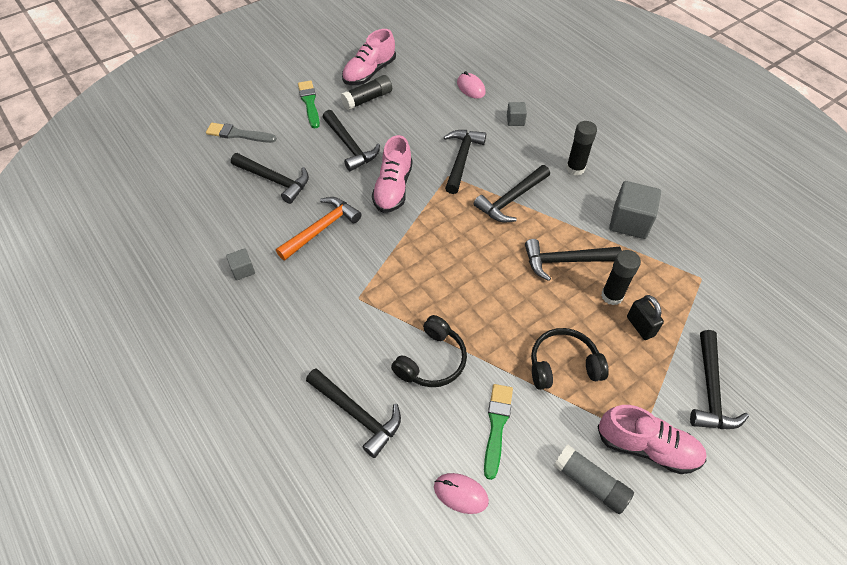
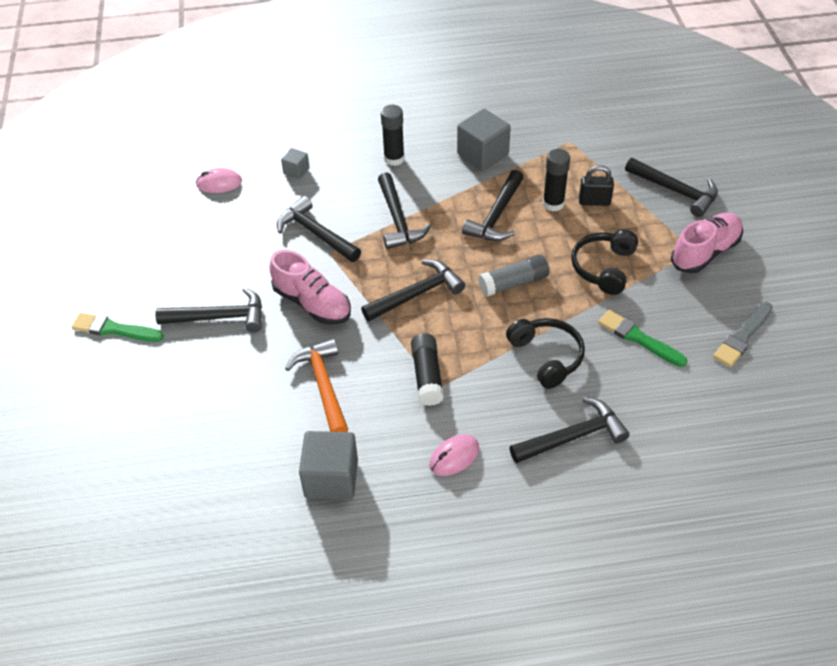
camera: 60 degrees left, 5 degrees down
(238, 134) = (107, 418): grey brush -> grey brush (742, 337)
(243, 270) = (331, 478): grey cube -> grey cube, size x1.94
(274, 180) = (216, 405): black hammer -> black hammer (417, 294)
(367, 99) = (157, 274): black glue stick -> black glue stick (427, 376)
(369, 72) = (114, 256): pink shoe -> none
(460, 494) = (689, 390): pink mouse -> pink mouse (454, 457)
(590, 483) = (719, 301): grey glue stick -> grey glue stick (513, 283)

